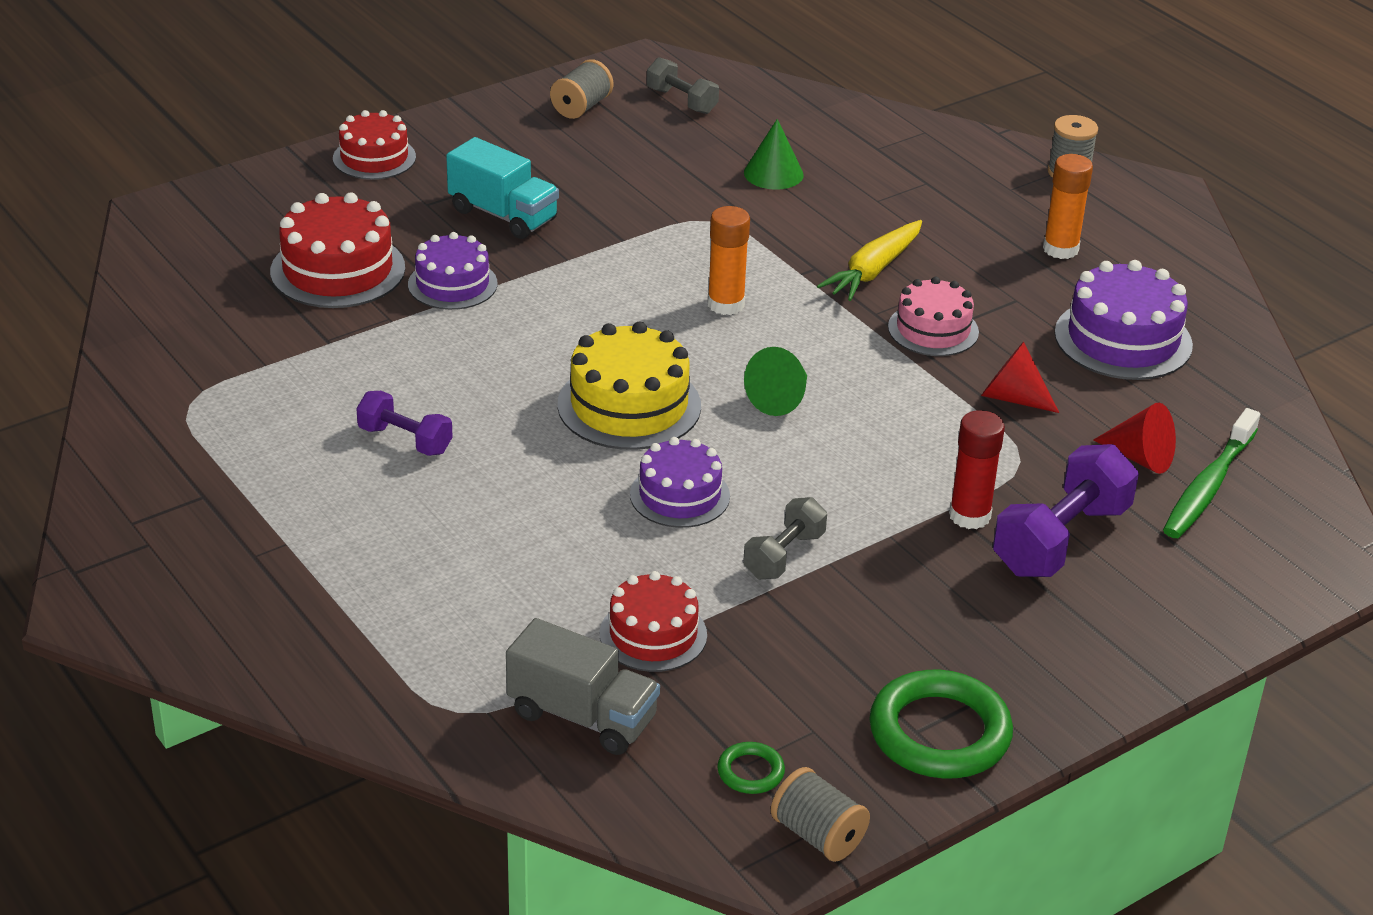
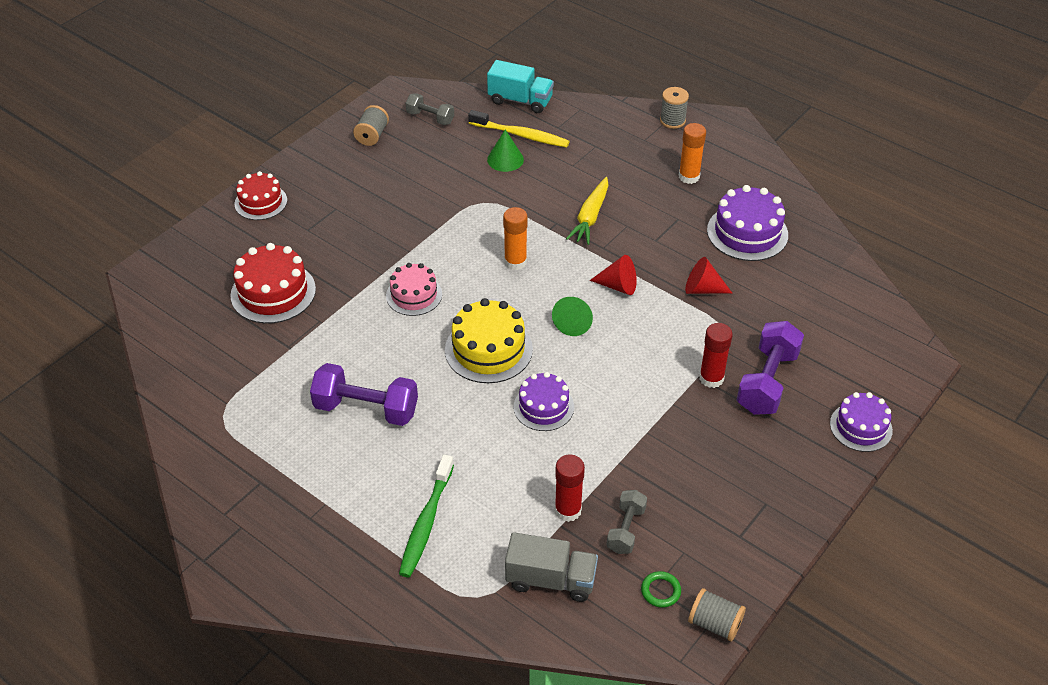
camera: 15 degrees left, 10 degrees up
(405, 440) = (366, 409): purple dumbbell -> purple dumbbell, size x1.71
(452, 284) = (348, 286): purple cake -> purple cake (861, 427)
(503, 215) = (357, 227): turquoise truck -> turquoise truck (520, 101)
(653, 634) = (568, 510): red cake -> red glue stick
(784, 555) = (619, 434): grey dumbbell -> grey dumbbell (626, 529)
(813, 147) = (521, 135): none -> yellow toothbrush
(933, 329) = (640, 251): pink cake -> pink cake (414, 295)
(939, 733) = (753, 534): green ring -> none
(1140, 458) = (787, 313): red cone -> red cone (618, 286)
(1208, 486) = (831, 323): green toothbrush -> green toothbrush (426, 522)

